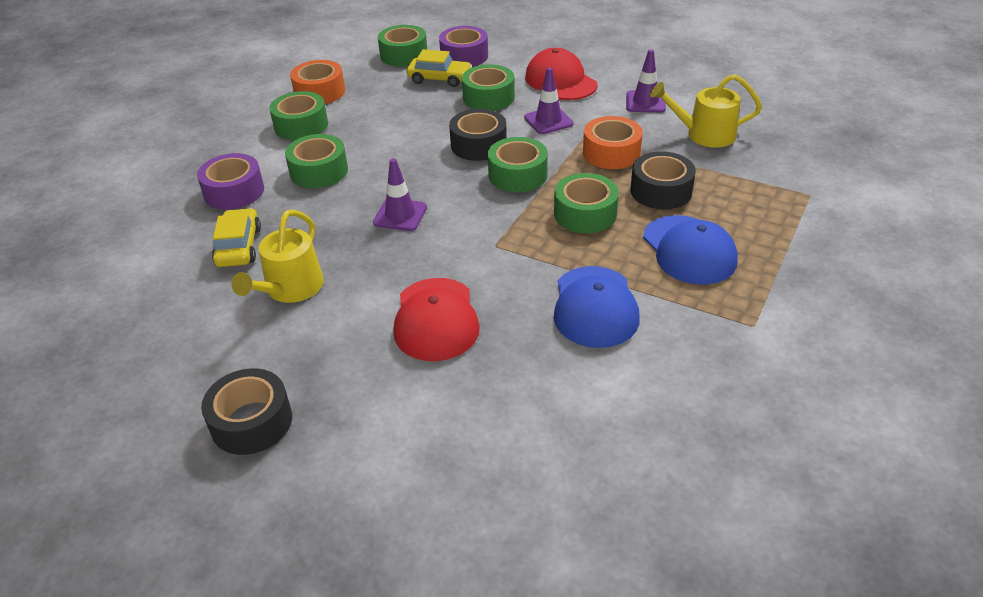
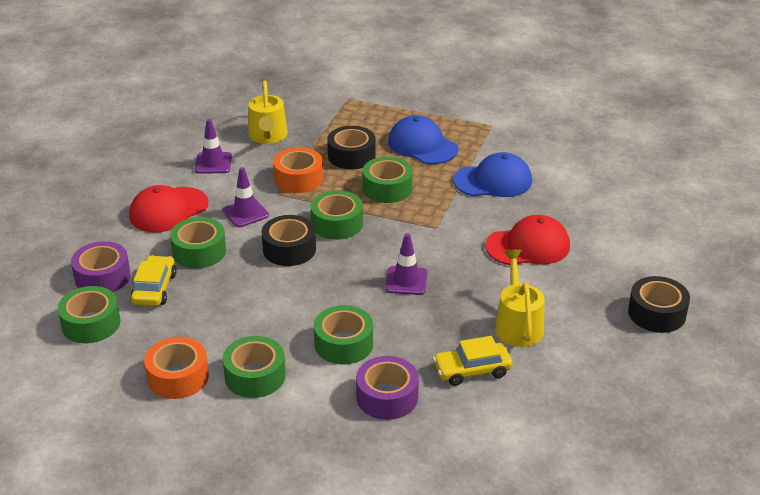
camera: 100 degrees left, 5 degrees down
(290, 288) = (518, 325): yellow watering can -> yellow watering can turned 105 degrees counterclockwise
(689, 250) = (422, 145): blue cap -> blue cap turned 105 degrees counterclockwise

